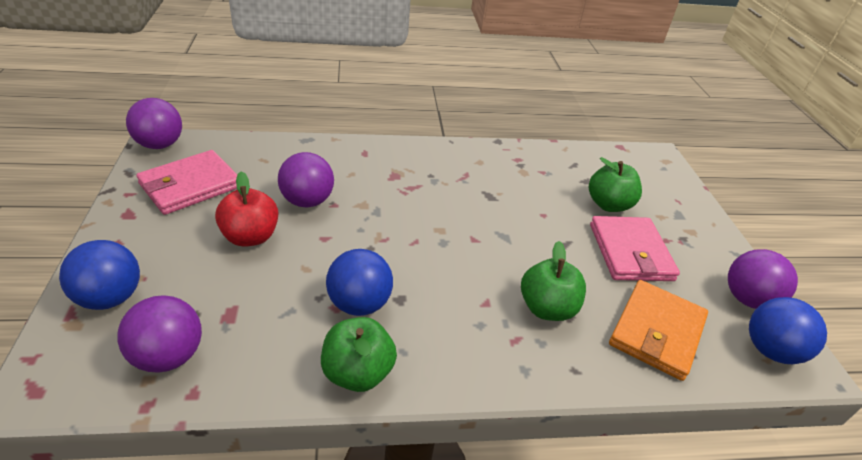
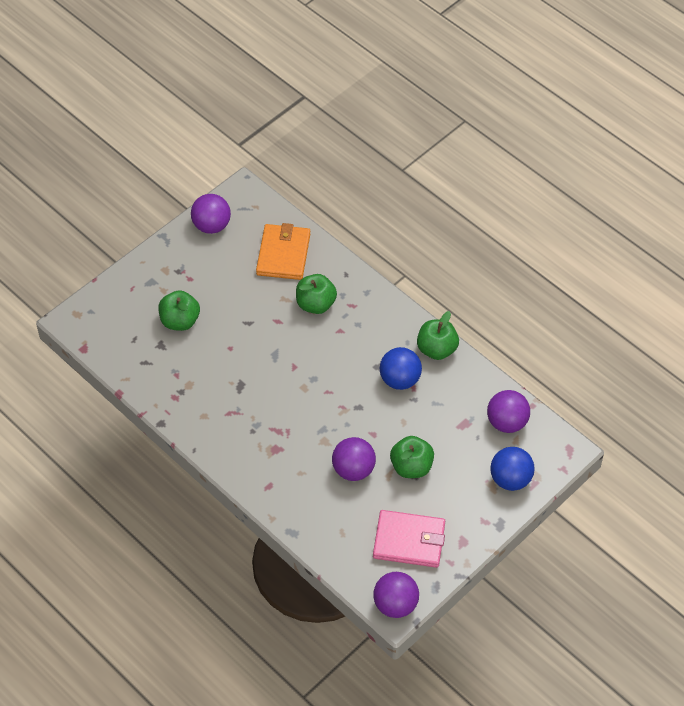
camera: 125 degrees left, 15 degrees up
(250, 237) = (411, 467): red apple -> green apple
(630, 252) = (223, 290): pink wallet -> none
(656, 332) = (283, 254): orange wallet -> orange wallet turned 75 degrees counterclockwise
(770, 350) = (247, 207): blue ball -> none

